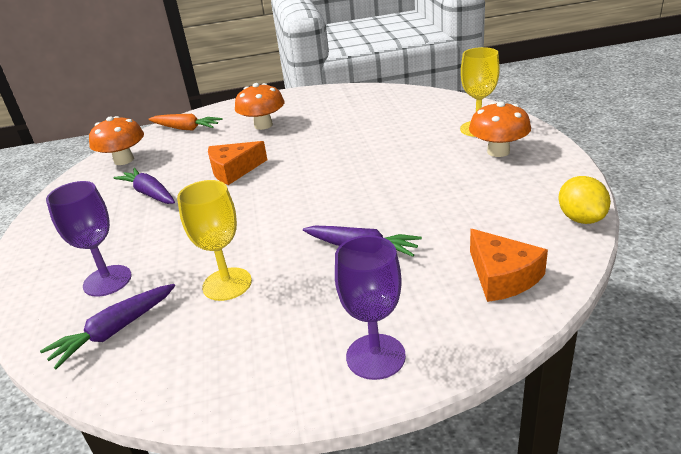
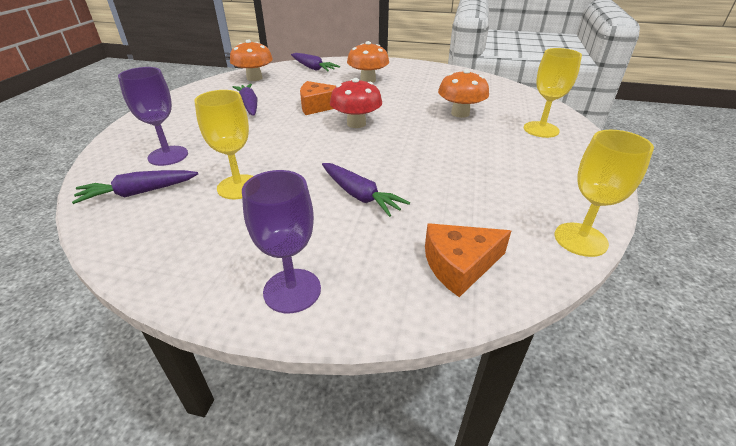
camera: 20 degrees right, 5 degrees up
(186, 128) = (313, 68): orange carrot -> purple carrot
(293, 177) = (356, 123): none -> red mushroom
(498, 151) = (544, 154): orange mushroom -> orange mushroom (460, 113)
(502, 276) = (459, 265): orange cheese -> orange cheese turned 75 degrees clockwise
(581, 218) = (580, 239): yellow lemon -> yellow goblet

